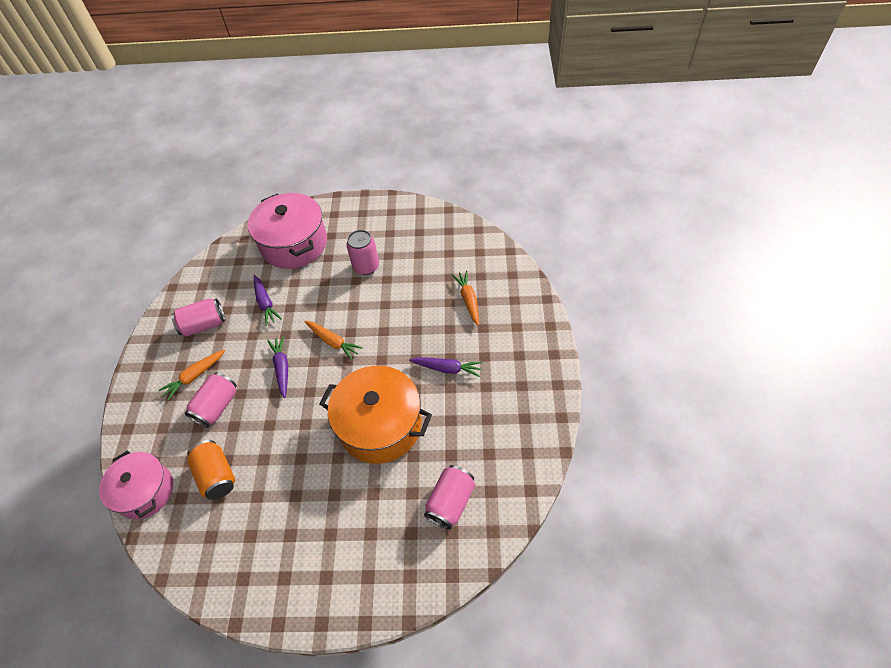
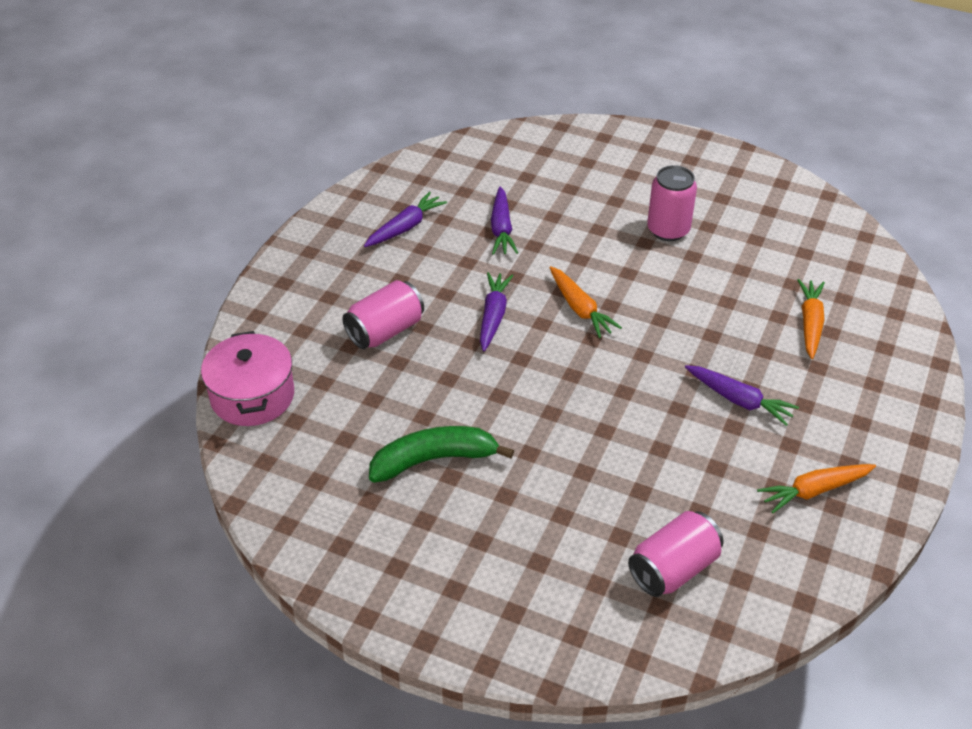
camera: 20 degrees right, 10 degrees down
(195, 376) = (369, 285): orange carrot -> orange carrot (814, 491)
(204, 325) = (405, 227): pink can -> purple carrot
(217, 475) = (353, 412): orange can -> none
(280, 488) = (434, 459): none -> green banana
(294, 244) = (572, 168): pink pot -> none
(380, 425) = (607, 436): orange pot -> none

